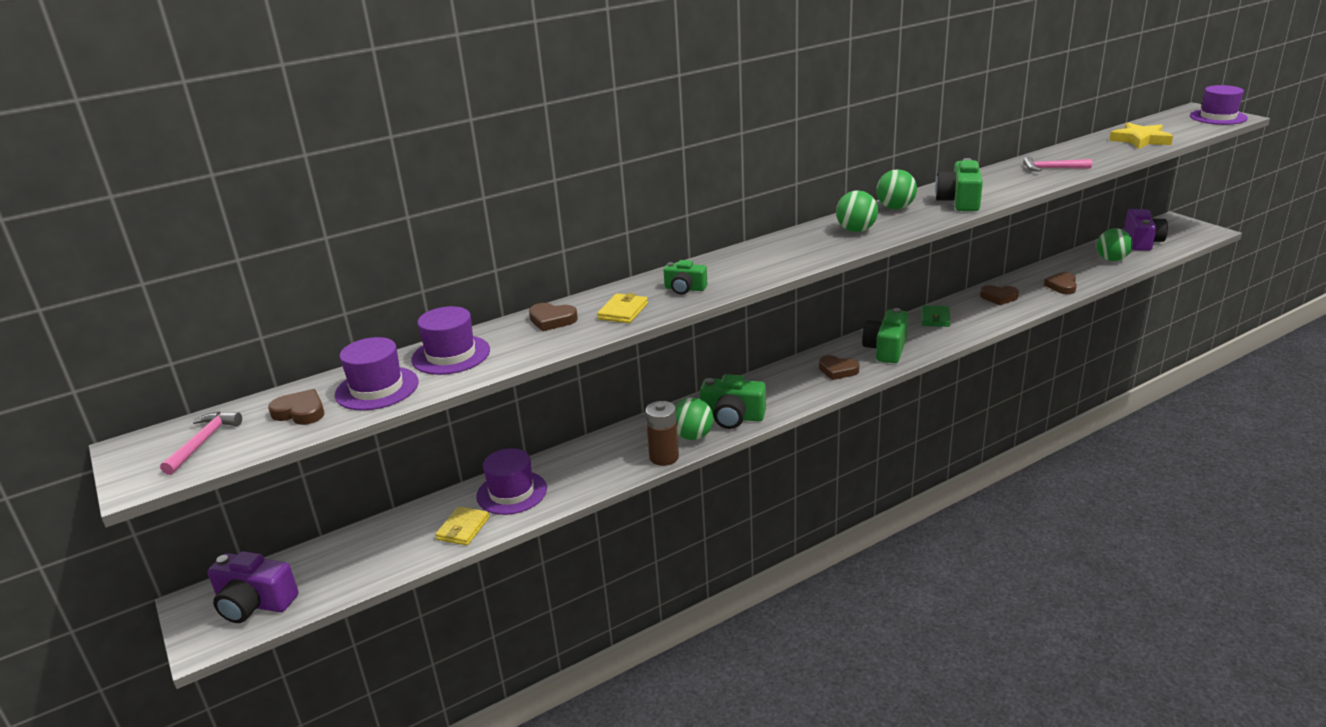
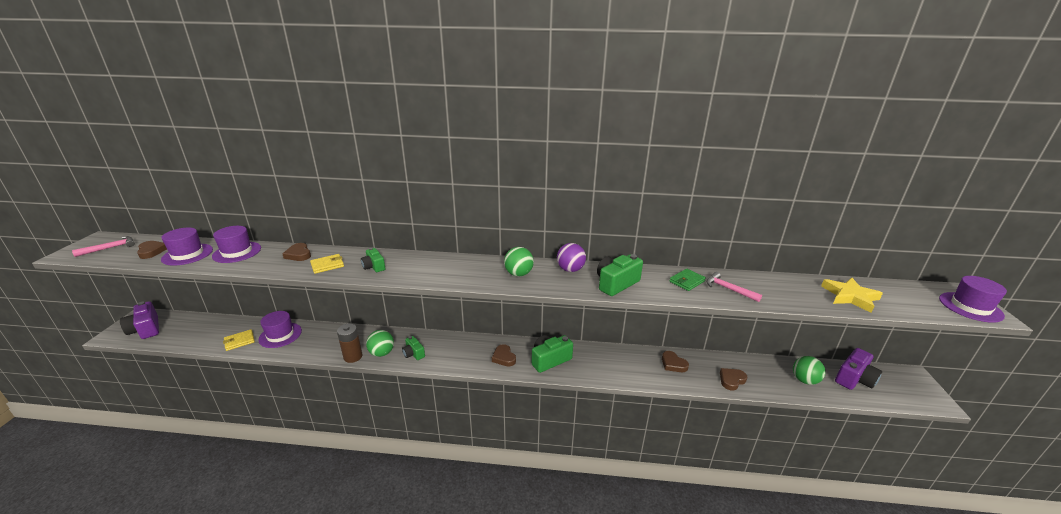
camera: 35 degrees right, 0 degrees up
(732, 417) = (413, 353): green camera -> green camera, size x0.60
(895, 208) = (570, 270): green ball -> purple ball
(935, 318) = (610, 356): green wallet -> green wallet (687, 281)

